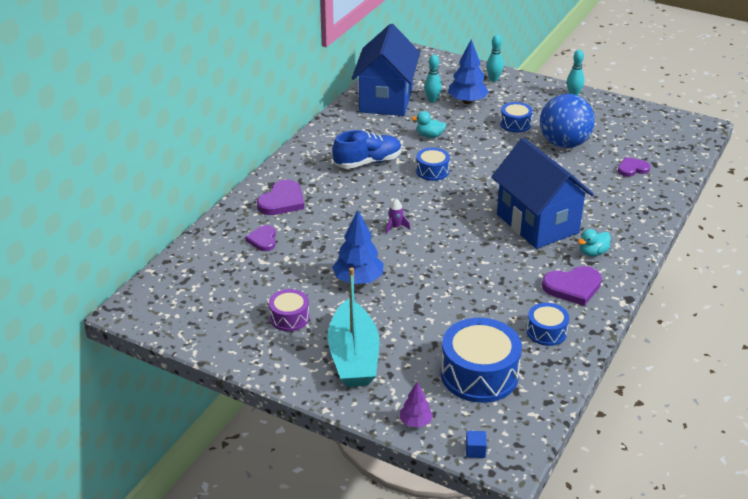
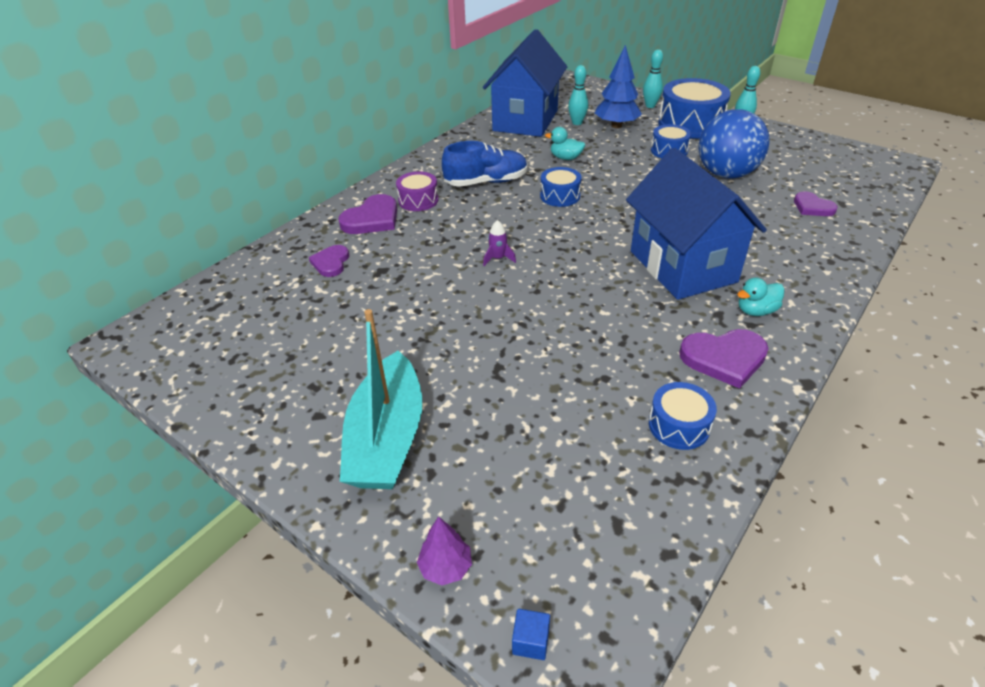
camera: 10 degrees right, 5 degrees up
(289, 318) = (322, 369): purple drum -> purple drum (418, 200)
(358, 280) = (430, 324): blue tree -> none
(479, 374) = (565, 488): blue drum -> blue drum (690, 124)
(632, 169) = (812, 207): purple heart -> purple heart turned 120 degrees counterclockwise

